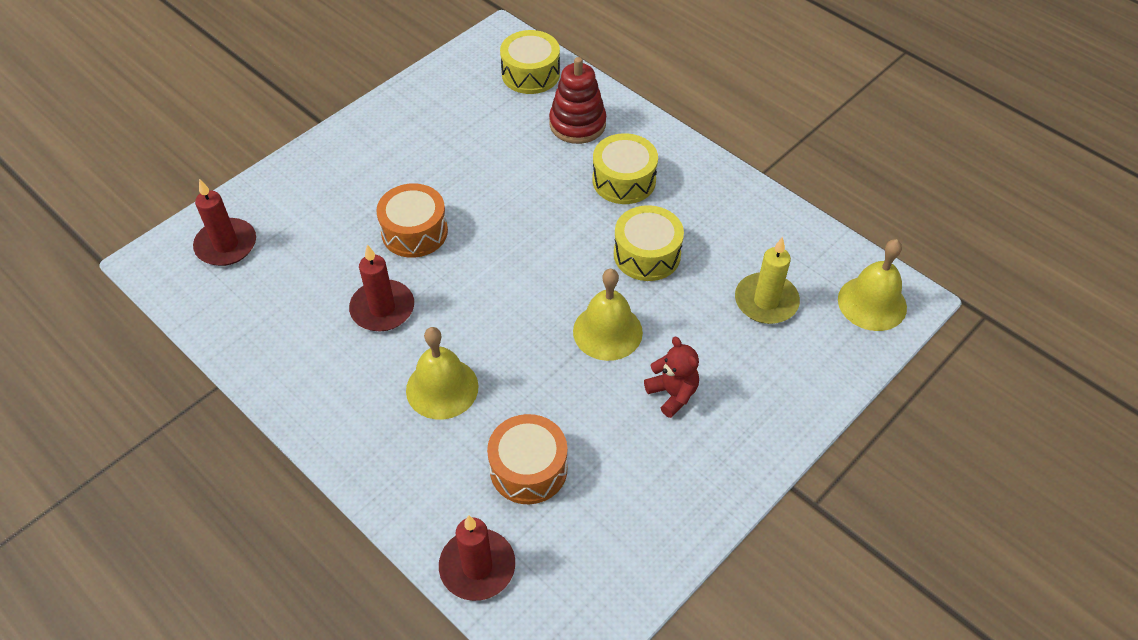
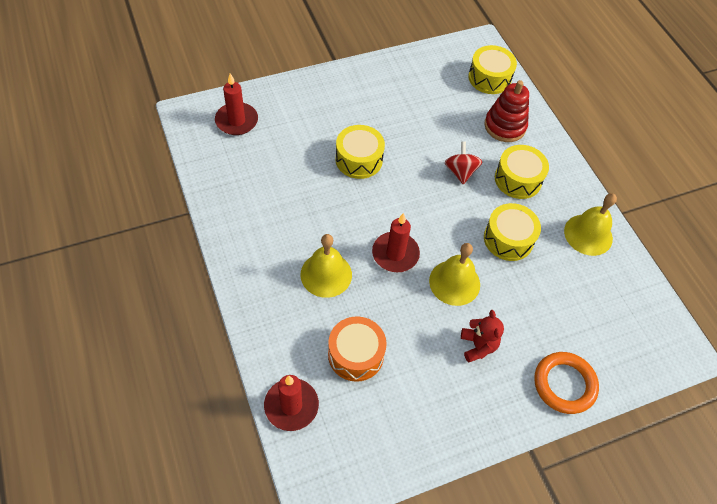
camera: 20 degrees right, 5 degrees up
(382, 308) = (313, 204): red candle -> red candle (395, 254)
(414, 232) = (359, 159): orange drum -> yellow drum
(550, 198) = (460, 172): none -> red spinning top
(766, 301) = (577, 308): yellow candle -> none
(794, 394) = (564, 384): none -> orange ring
(872, 303) = (656, 342): yellow bell -> yellow bell (588, 234)

